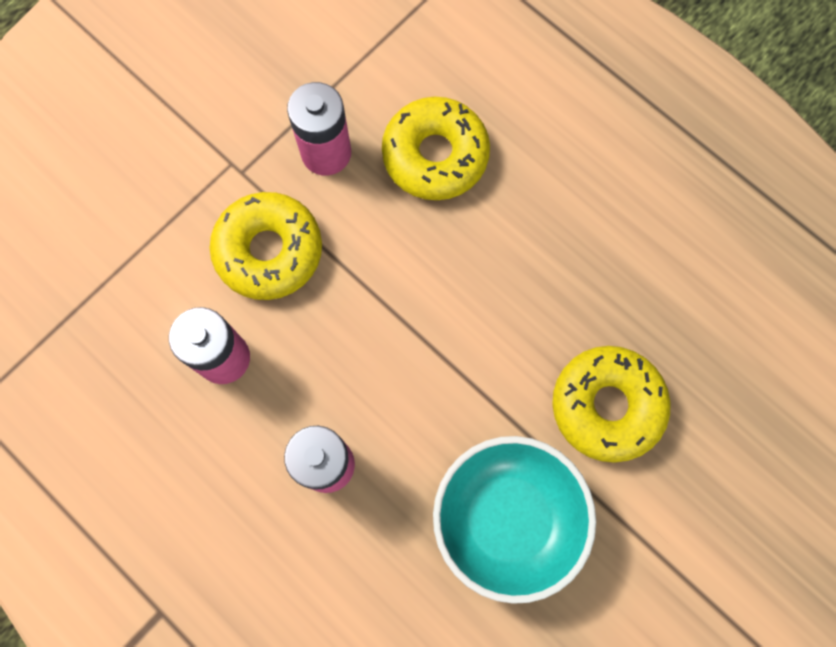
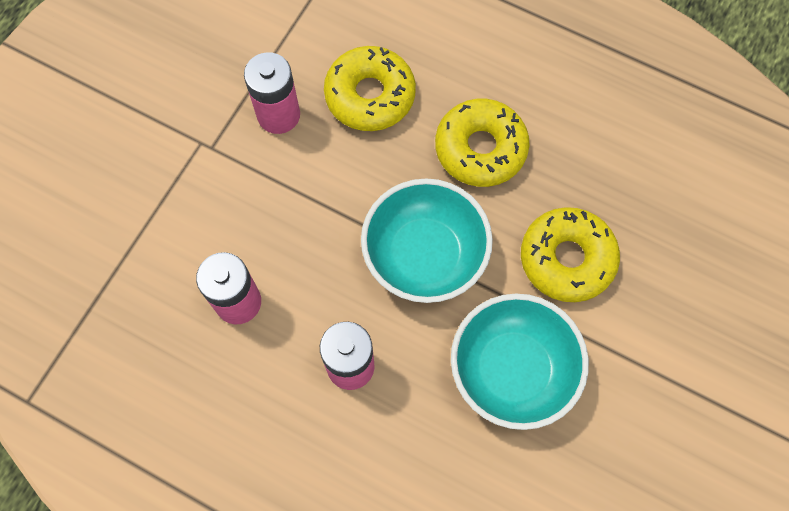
camera: 15 degrees left, 5 degrees down
(269, 251) = (252, 205): yellow donut -> yellow donut (480, 149)
(445, 358) = (425, 255): none -> turquoise bowl

